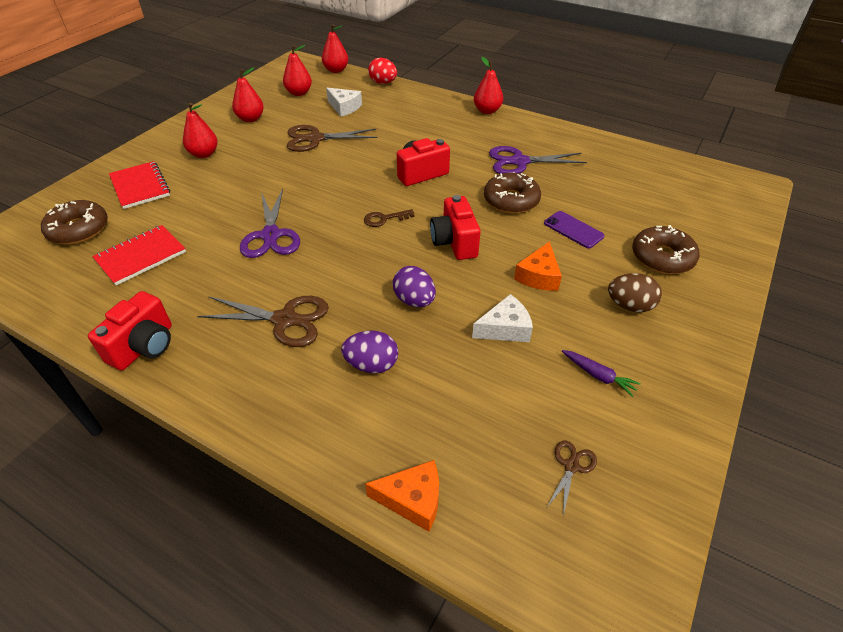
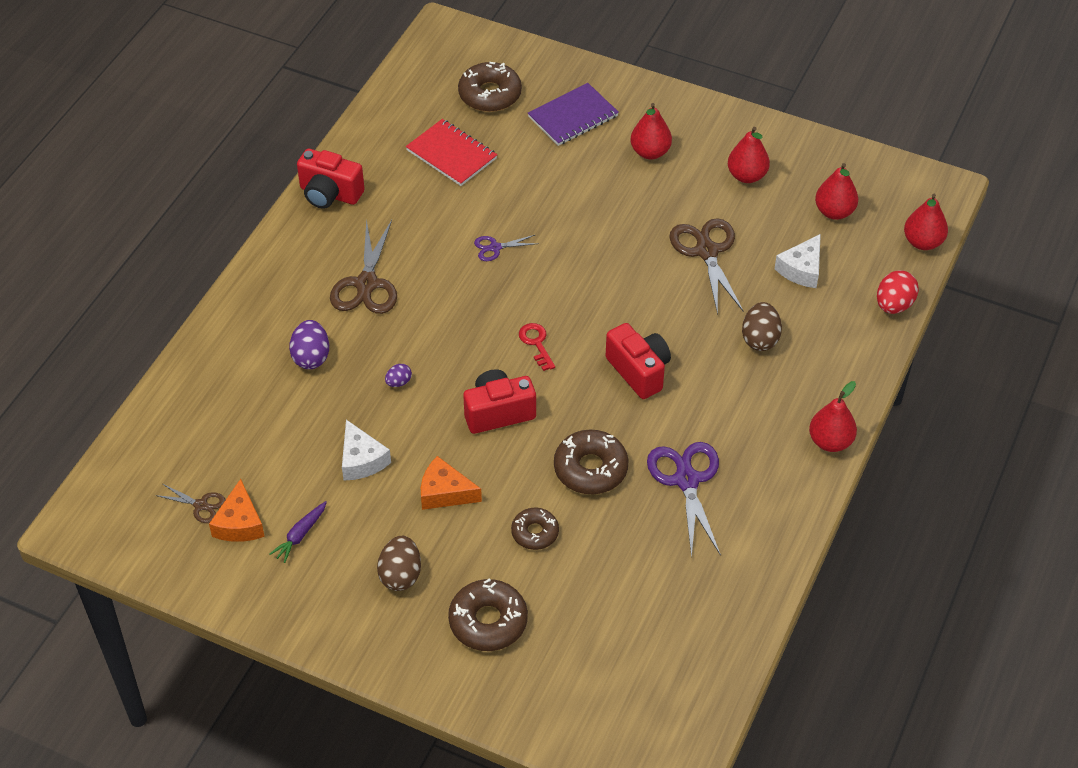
camera: 85 degrees right, 5 degrees up
(140, 186) = (573, 116): red notebook -> purple notebook
(271, 235) = (495, 248): purple scissors -> purple scissors, size x0.51
(384, 219) = (536, 343): brown key -> red key
(400, 126) = (760, 339): none -> brown egg
(412, 500) = (174, 398): orange cheese -> orange cheese (239, 523)
(414, 300) = (398, 382): purple egg -> purple egg, size x0.55
(573, 230) = (535, 533): purple phone -> brown donut

